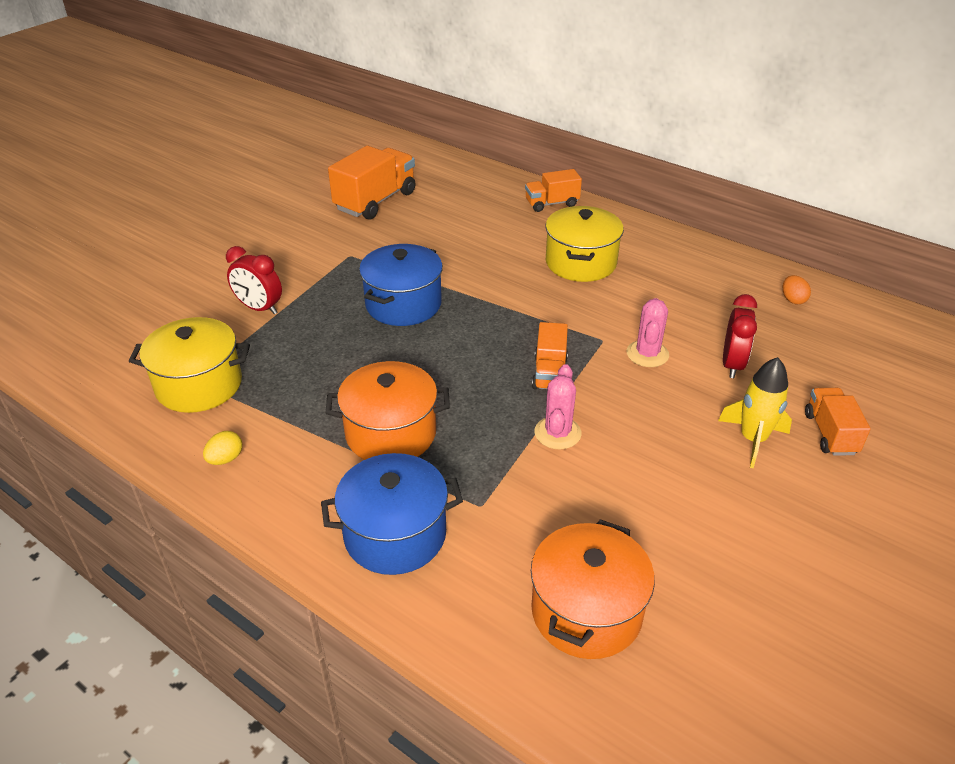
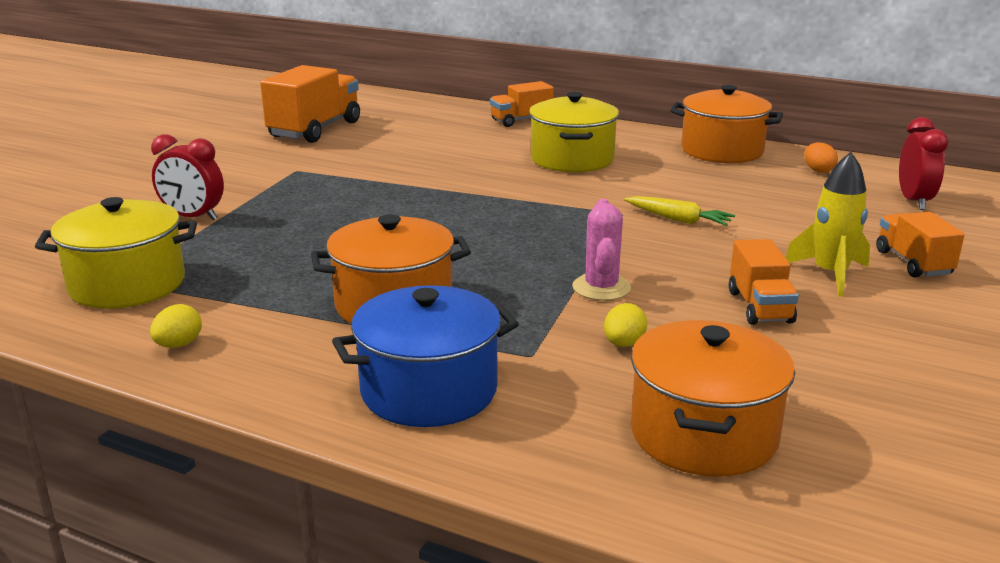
camera: 10 degrees left, 15 degrees down
(403, 304) = (374, 202): blue pot -> none
(550, 373) = (571, 242): orange truck -> orange truck (760, 307)
(556, 502) = (623, 344): none -> yellow egg
(647, 354) = (678, 220): pink cactus -> yellow carrot
(715, 263) = (722, 151): none -> orange pot
(732, 364) = (777, 221): red clock -> red clock (914, 201)

